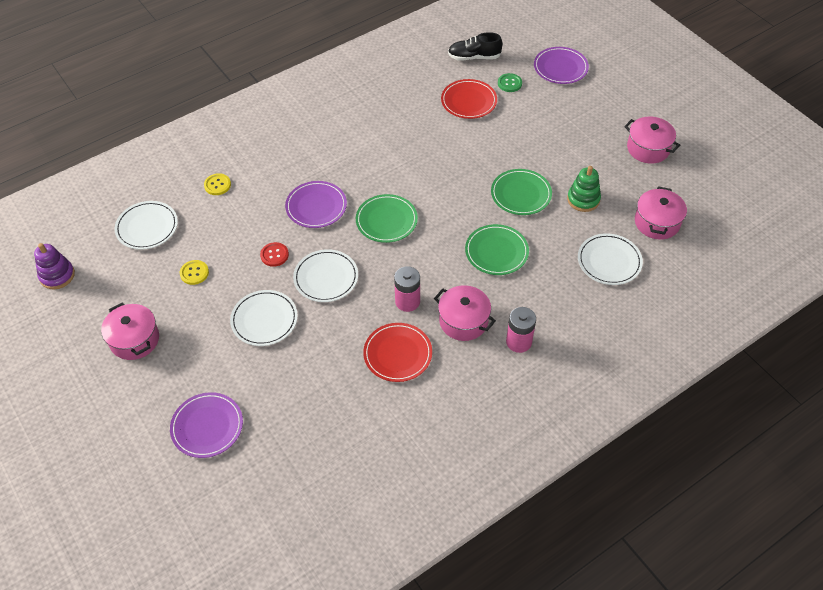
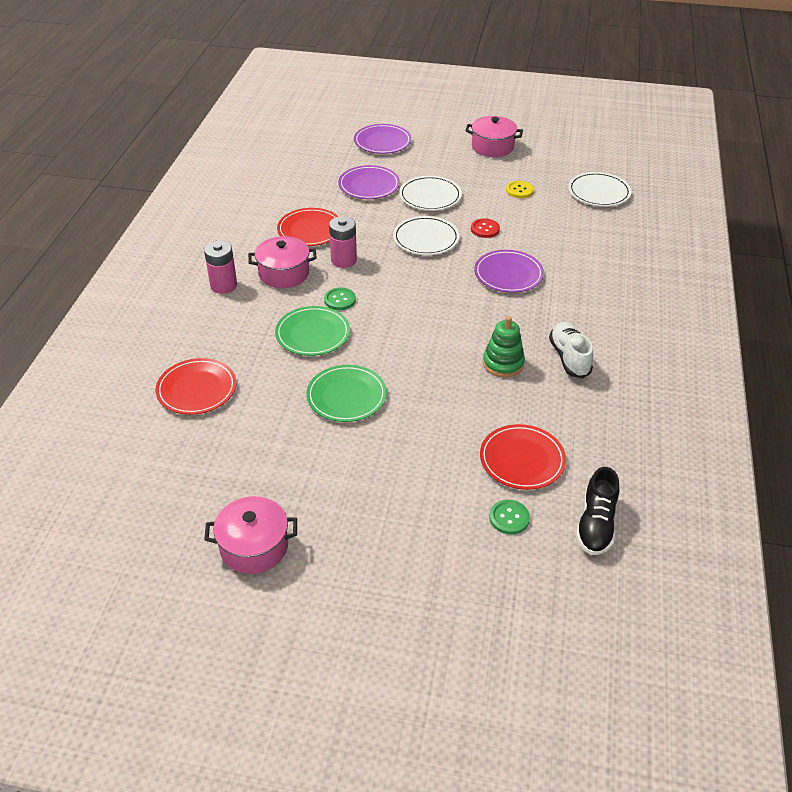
camera: 135 degrees right, 10 degrees down
(57, 275) = (597, 143): purple stacking toy -> none
(217, 185) = (605, 241): yellow button -> none
(367, 131) = (569, 358): none -> white shoe
(386, 220) = (438, 299): green plate -> none
(450, 267) = (340, 300): none -> green button
(474, 57) = (596, 525): black shoe -> black shoe turned 150 degrees clockwise
(560, 68) = (478, 593): purple plate -> purple plate (369, 185)
(583, 199) = (277, 432): green stacking toy -> green stacking toy (503, 363)
(609, 261) = (197, 389): white plate -> red plate
(657, 222) = (174, 459): pink pot -> none

